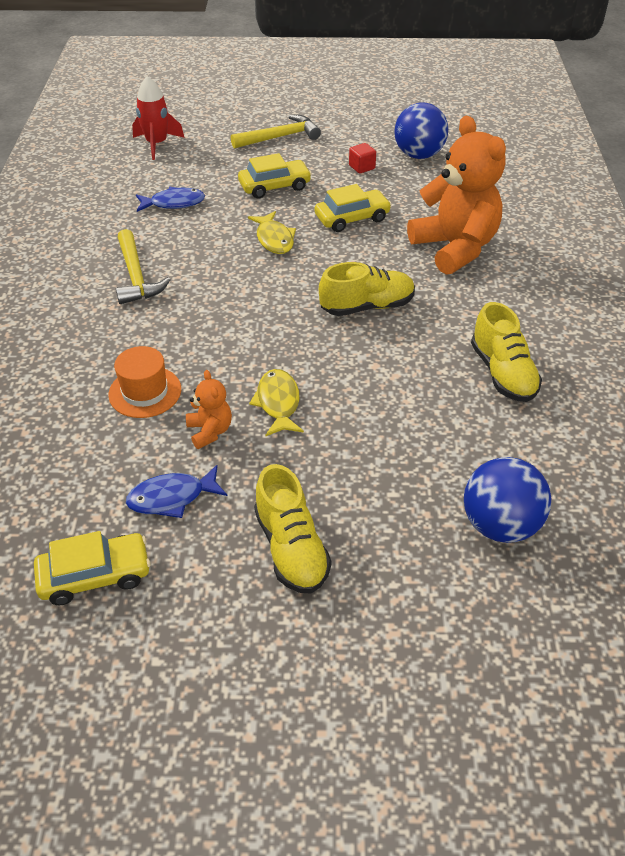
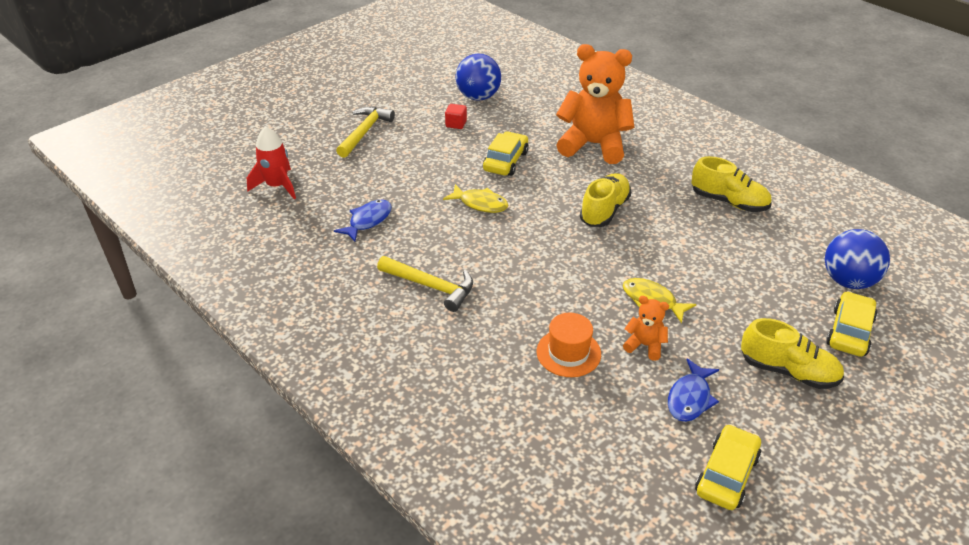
camera: 45 degrees left, 5 degrees down
(274, 186) = (420, 168): yellow car -> yellow car (849, 332)

